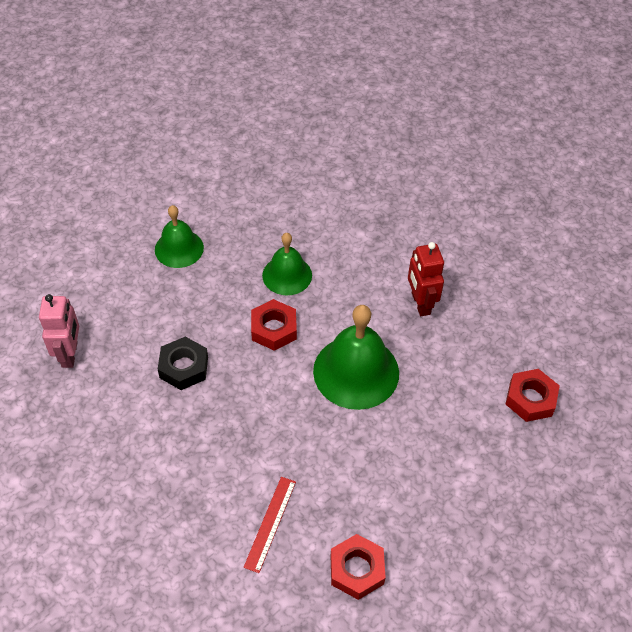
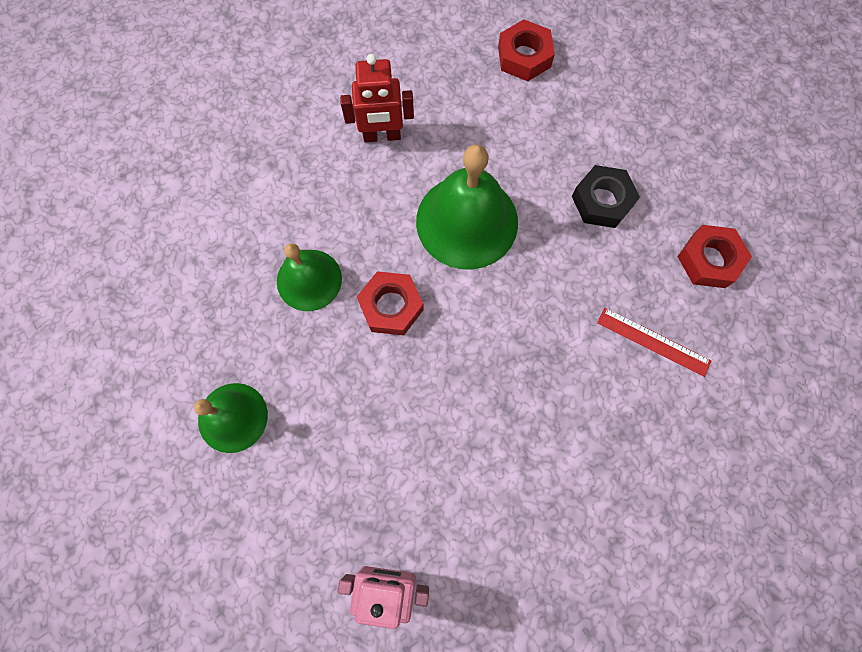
camera: 80 degrees left, 20 degrees up
(184, 367) = (432, 424): black nut -> black nut (602, 201)

